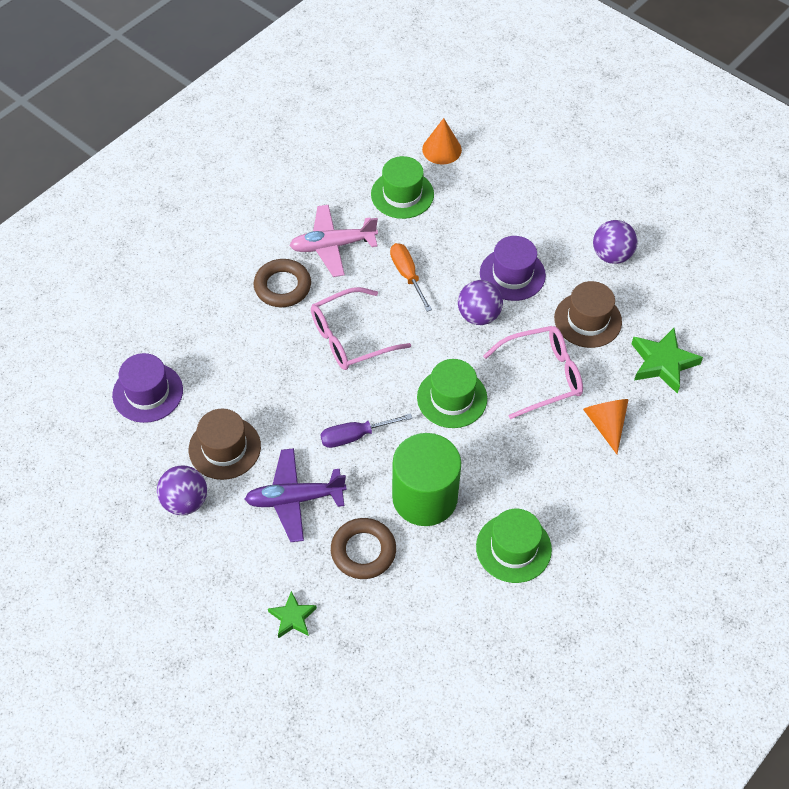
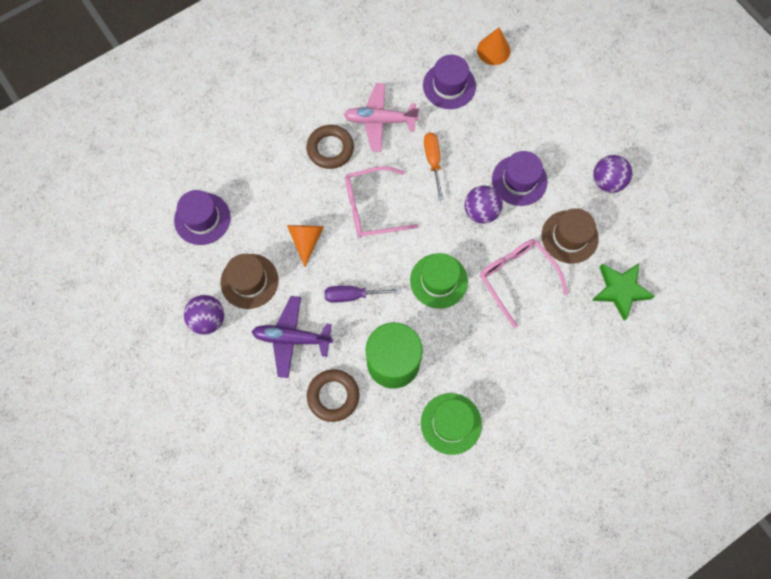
camera: 15 degrees right, 15 degrees up
(292, 617) = (265, 437): green star -> none
(402, 194) = (449, 86): green hat -> purple hat
(542, 376) = (517, 278): pink glasses -> pink glasses turned 120 degrees counterclockwise
(605, 424) = (556, 334): orange cone -> orange cone (306, 240)

